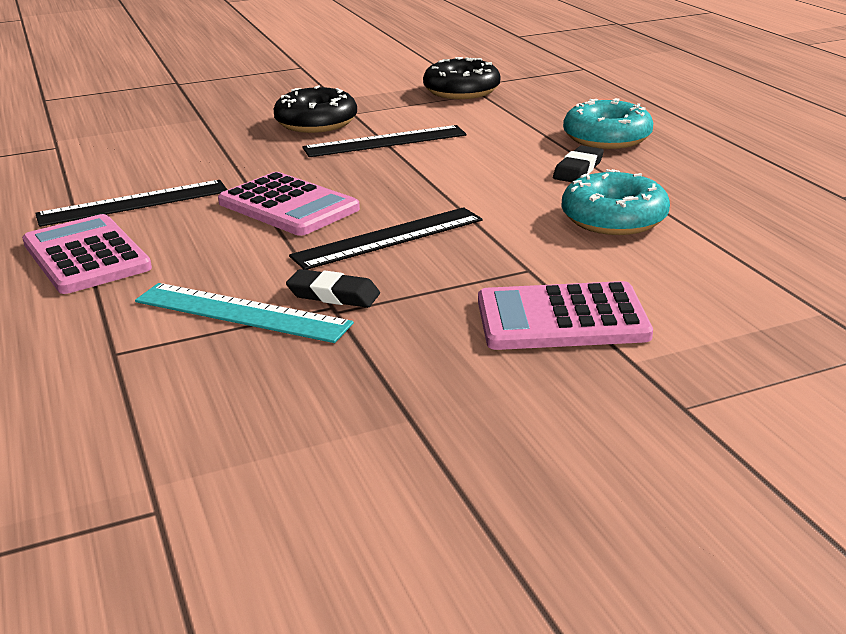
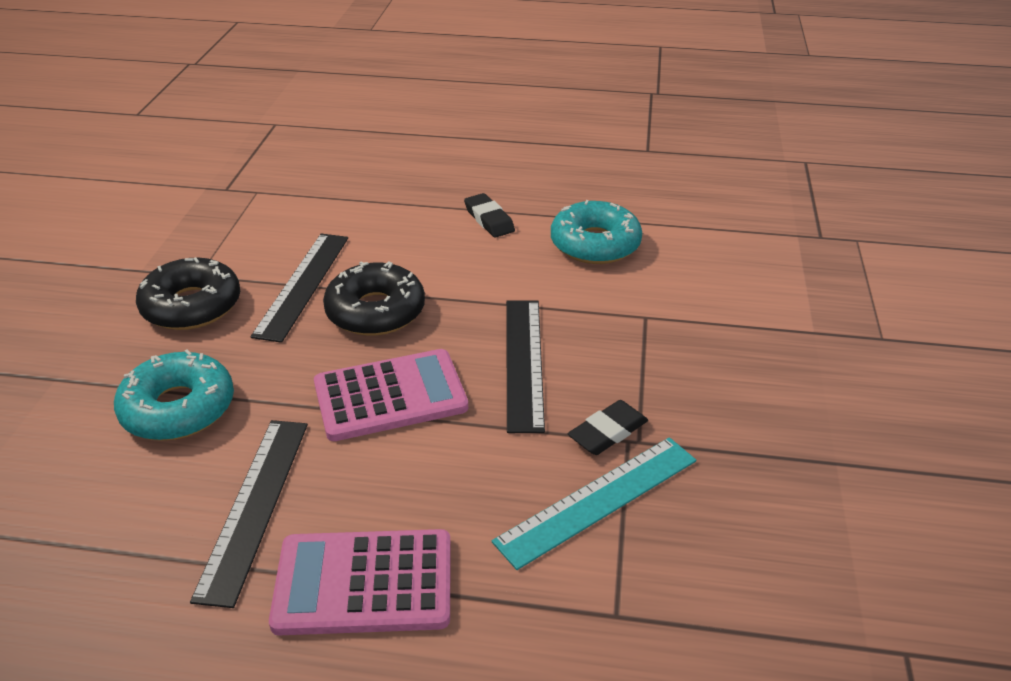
camera: 60 degrees left, 10 degrees up
(461, 91) = (234, 197): black donut -> black donut (375, 311)
(562, 319) = (735, 334): pink calculator -> none
(607, 138) = (442, 181): turquoise donut -> turquoise donut (178, 408)

